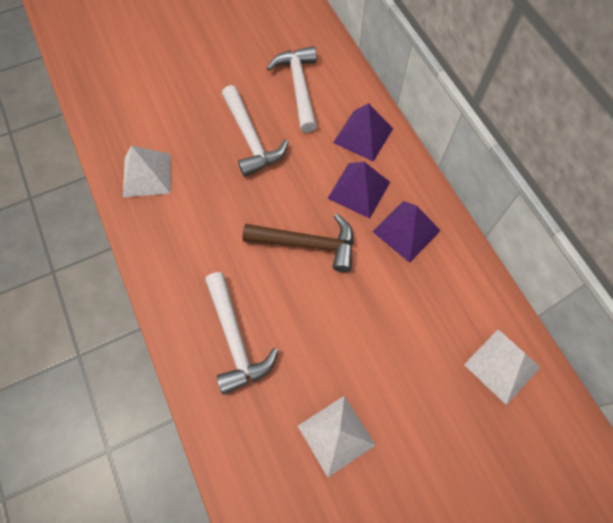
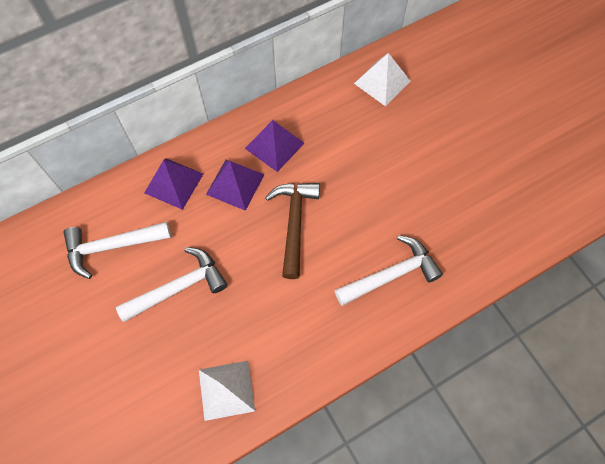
camera: 95 degrees left, 0 degrees up
(336, 435) = (454, 190): white pyramid -> none

